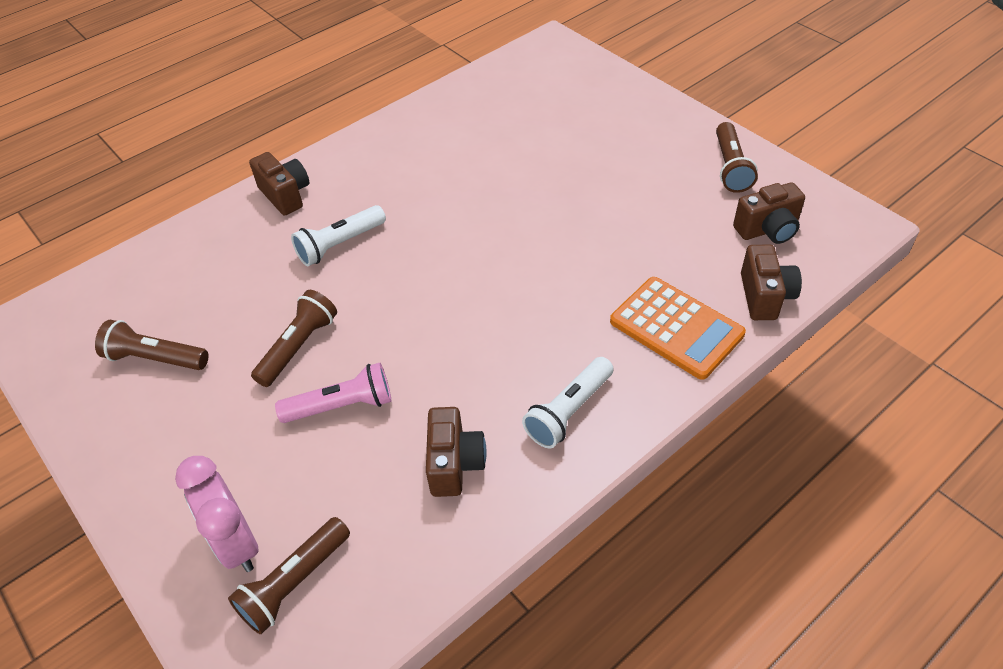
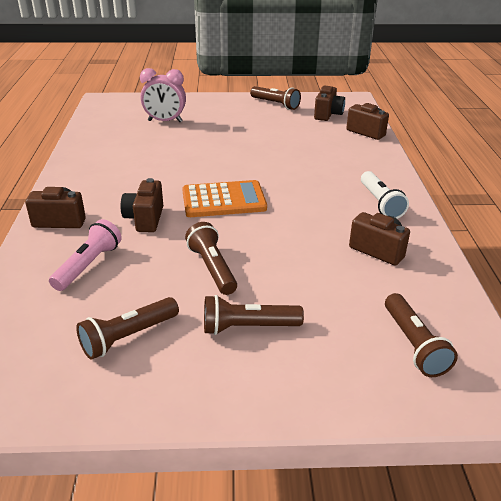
camera: 55 degrees left, 15 degrees down
(226, 431) = (248, 327): none -> brown flashlight
(236, 543) = (356, 359): pink clock -> pink clock (165, 121)
(340, 244) = (145, 219): white flashlight -> brown camera
(341, 406) = (286, 271): pink flashlight -> pink flashlight (88, 265)
(676, 328) = (360, 157): orange calculator -> orange calculator (224, 200)

